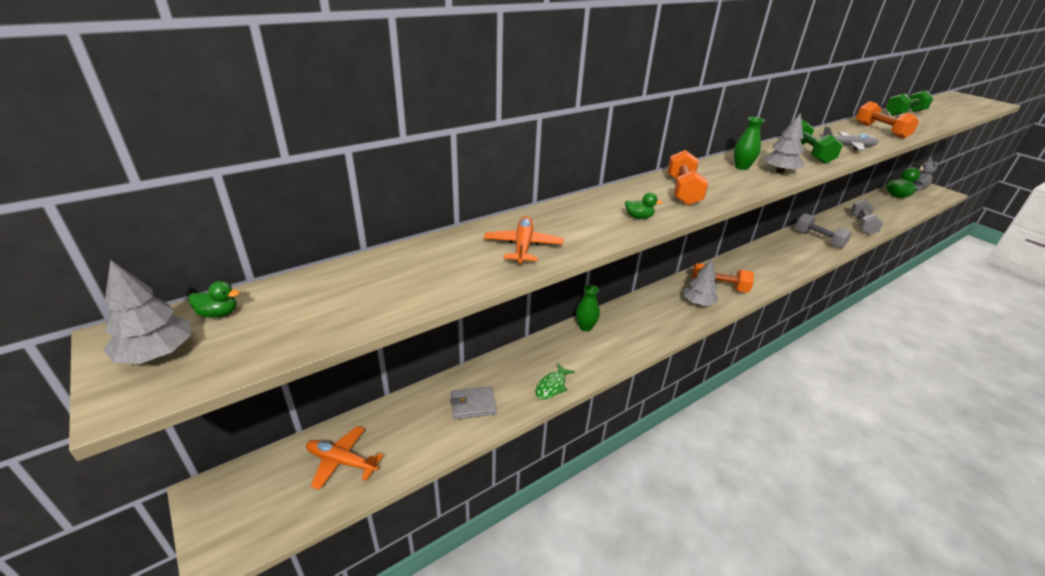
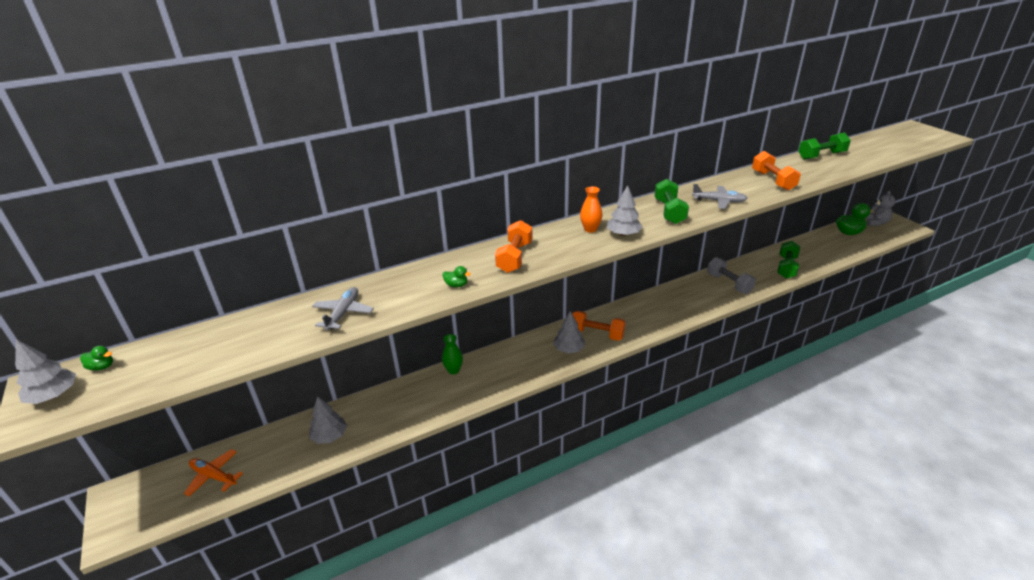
camera: 10 degrees right, 0 degrees up
(473, 405) = (330, 436): grey wallet -> grey tree
(523, 246) = (343, 313): orange plane -> grey plane
(552, 386) = (401, 423): green fish -> none
(741, 167) = (590, 229): green vase -> orange vase
(862, 225) = (786, 267): grey dumbbell -> green dumbbell

